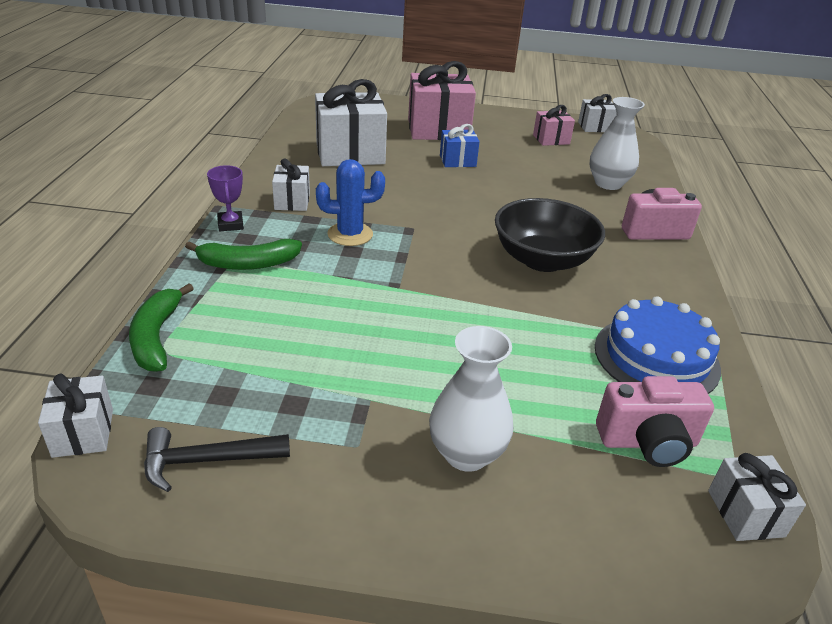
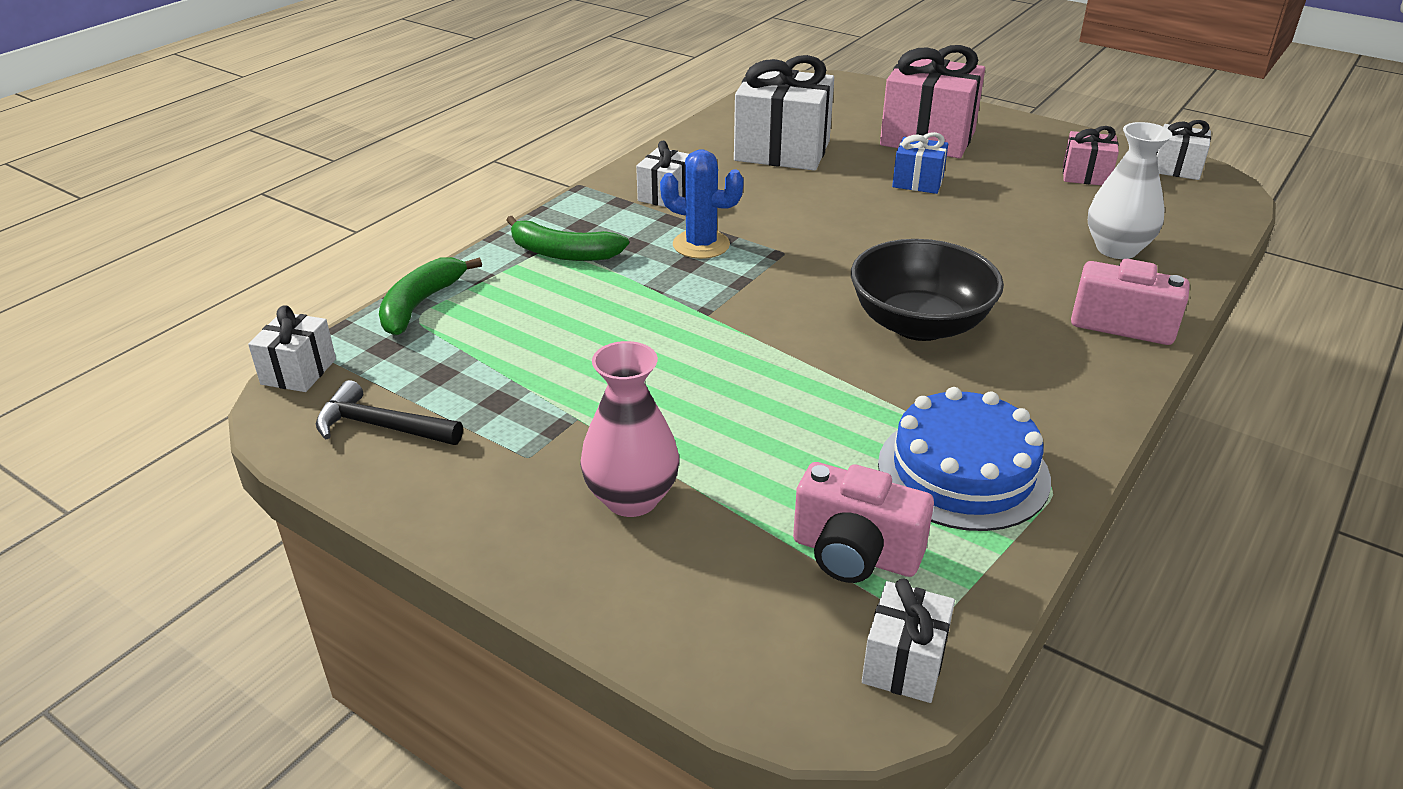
camera: 30 degrees right, 0 degrees up
(230, 224) = (578, 208): purple trophy -> none
(466, 453) = (631, 498): white vase -> pink vase

